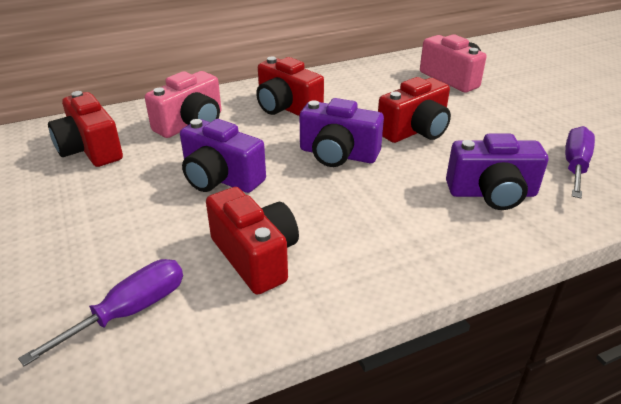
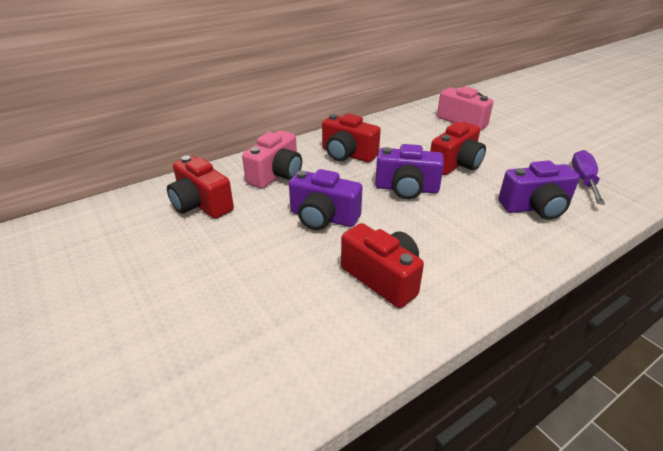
camera: 10 degrees left, 0 degrees up
(130, 311) = (304, 336): purple screwdriver -> none

